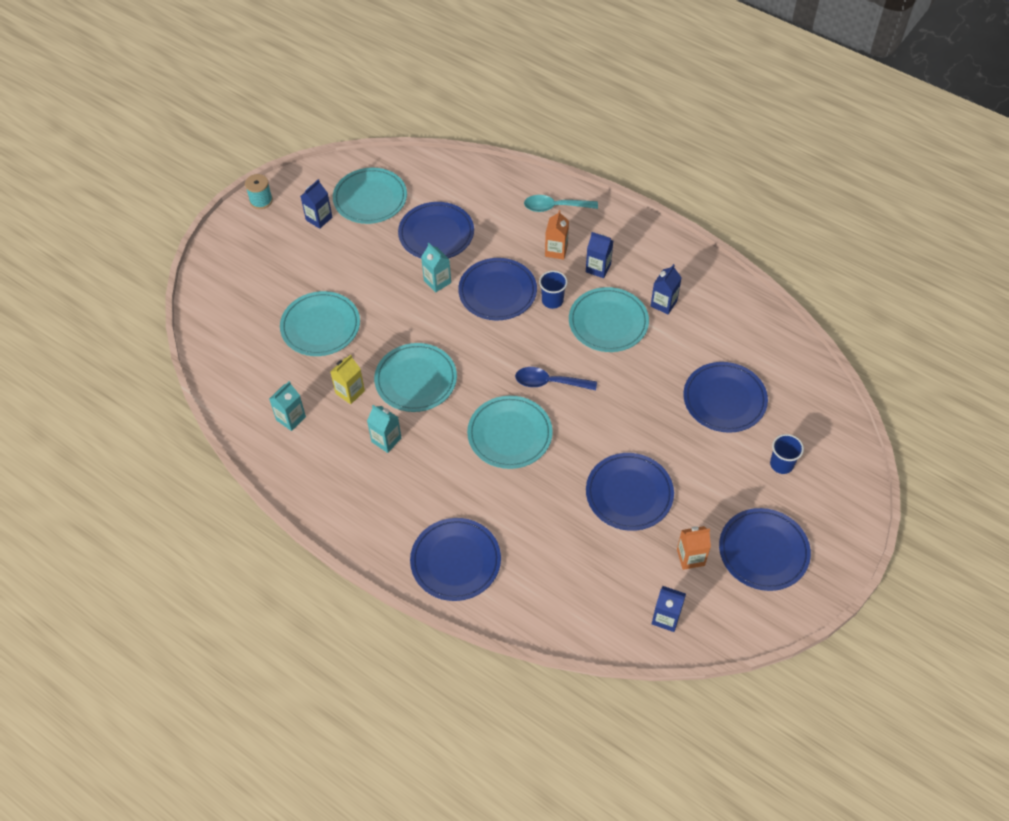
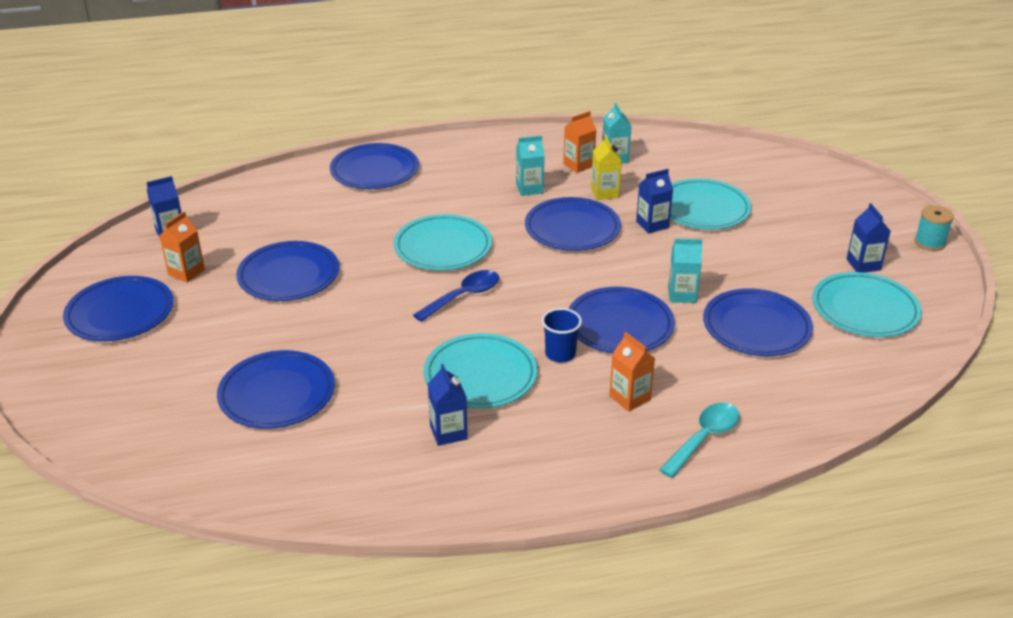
camera: 130 degrees right, 20 degrees down
(322, 434) = (578, 165): none -> orange carton
(416, 380) = (572, 228): turquoise plate -> blue plate
(598, 268) = (564, 414): blue carton -> blue carton (652, 225)
(781, 464) = (160, 381): blue cup -> none

